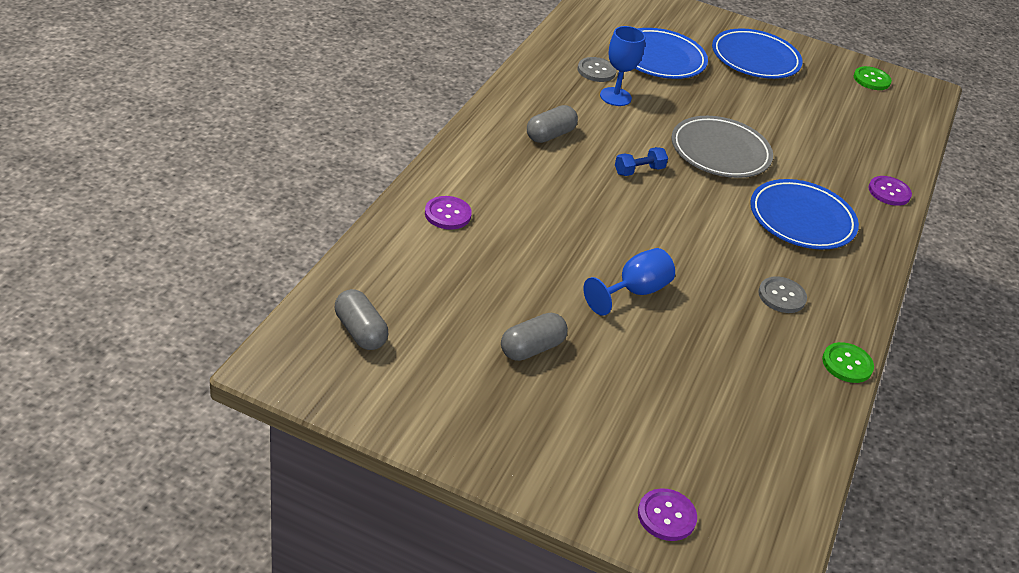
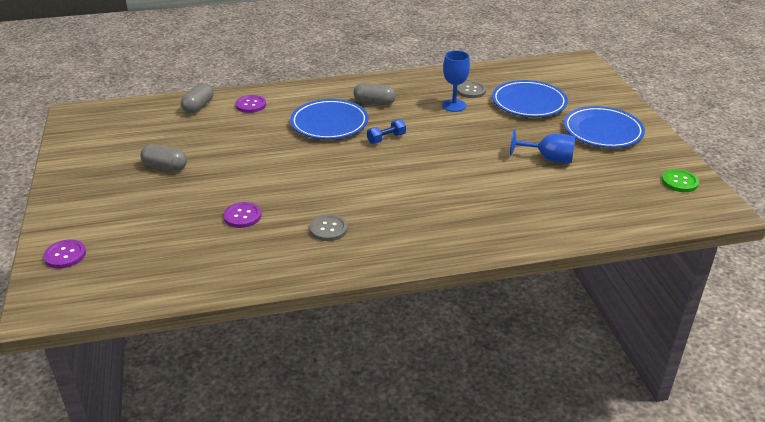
camera: 60 degrees right, 5 degrees down
(360, 331) = (123, 121): grey capsule -> grey capsule (198, 106)
(634, 292) = (258, 178): blue goblet -> blue goblet (548, 159)
(639, 170) = (386, 139): blue dumbbell -> blue dumbbell turned 60 degrees counterclockwise
(720, 152) = (458, 156): grey plate -> none
(801, 219) = (431, 209): blue plate -> blue plate (329, 123)
(847, 364) = (288, 277): green button -> none
(889, 192) = (532, 234): purple button -> purple button (242, 216)

